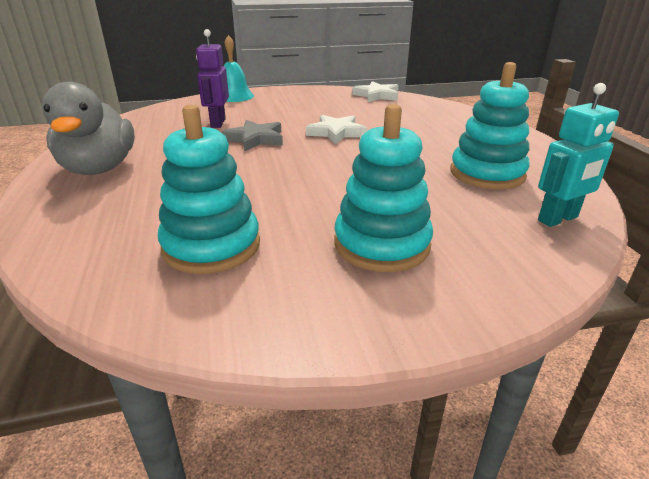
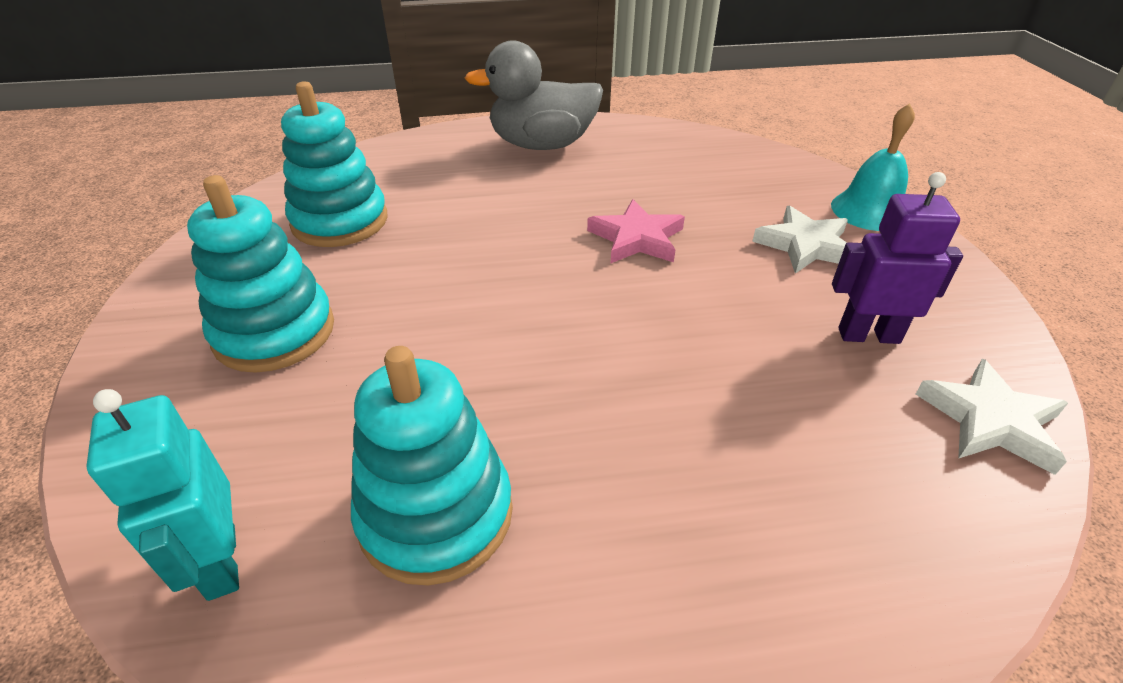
camera: 95 degrees right, 10 degrees up
(217, 123) = (708, 203): purple robot -> purple robot (868, 335)
(255, 139) = (636, 238): grey star -> pink star
(336, 133) = (674, 324): white star -> white star (805, 245)

